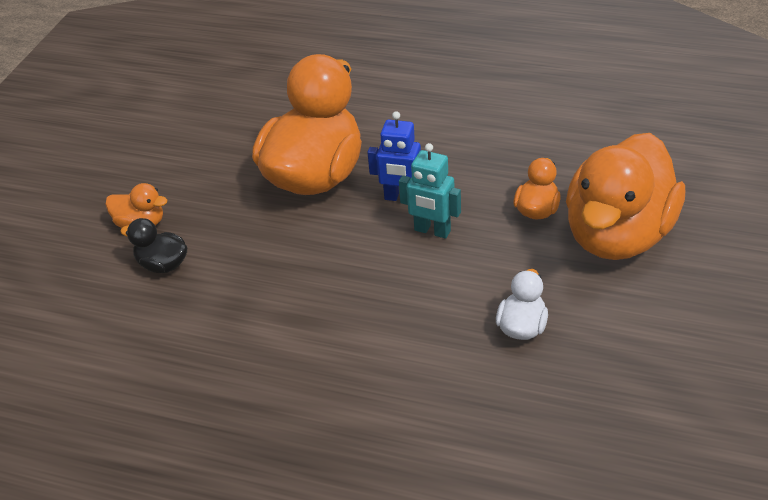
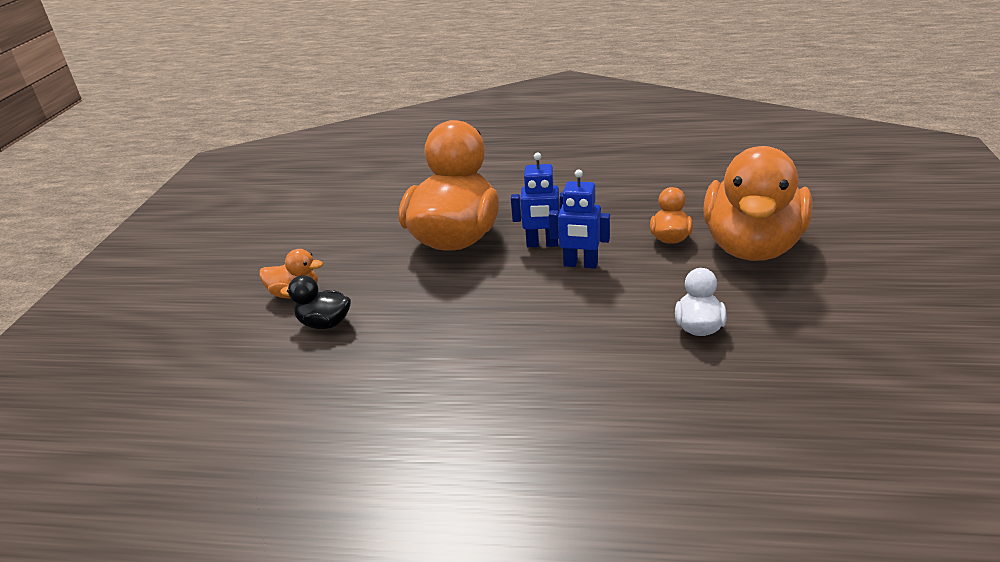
camera: 10 degrees left, 10 degrees down
(432, 231) = (580, 264): turquoise robot -> blue robot

